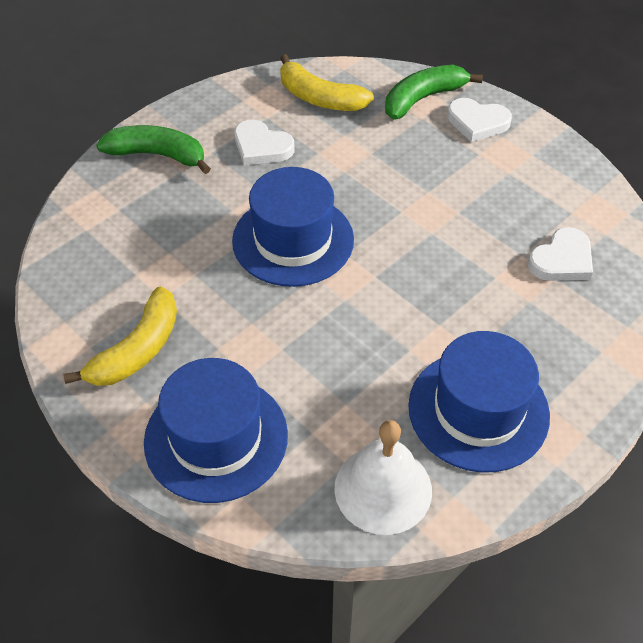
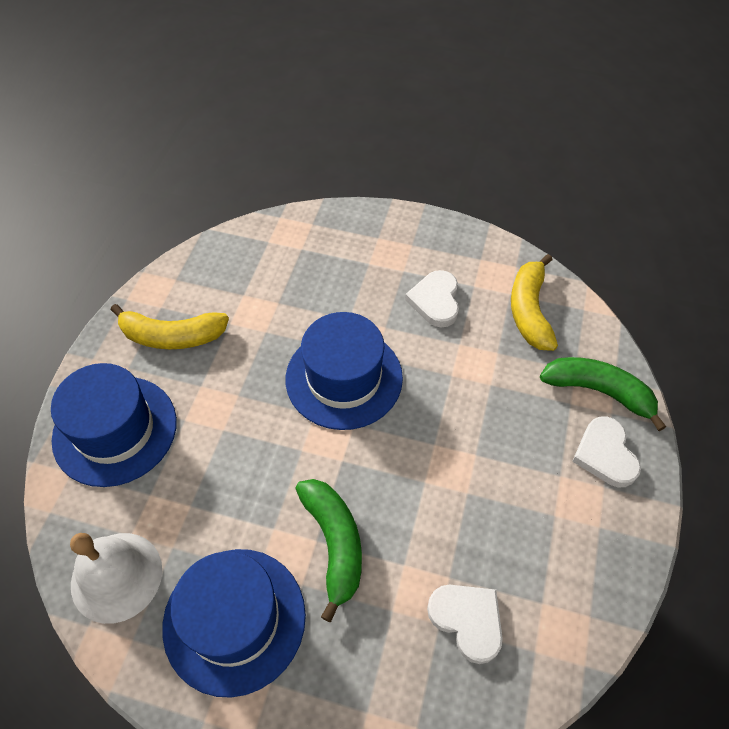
camera: 60 degrees right, 5 degrees up
(157, 155) = (374, 240): green banana -> green banana (334, 543)
(562, 260) = (467, 620): white heart -> white heart turned 150 degrees counterclockwise

